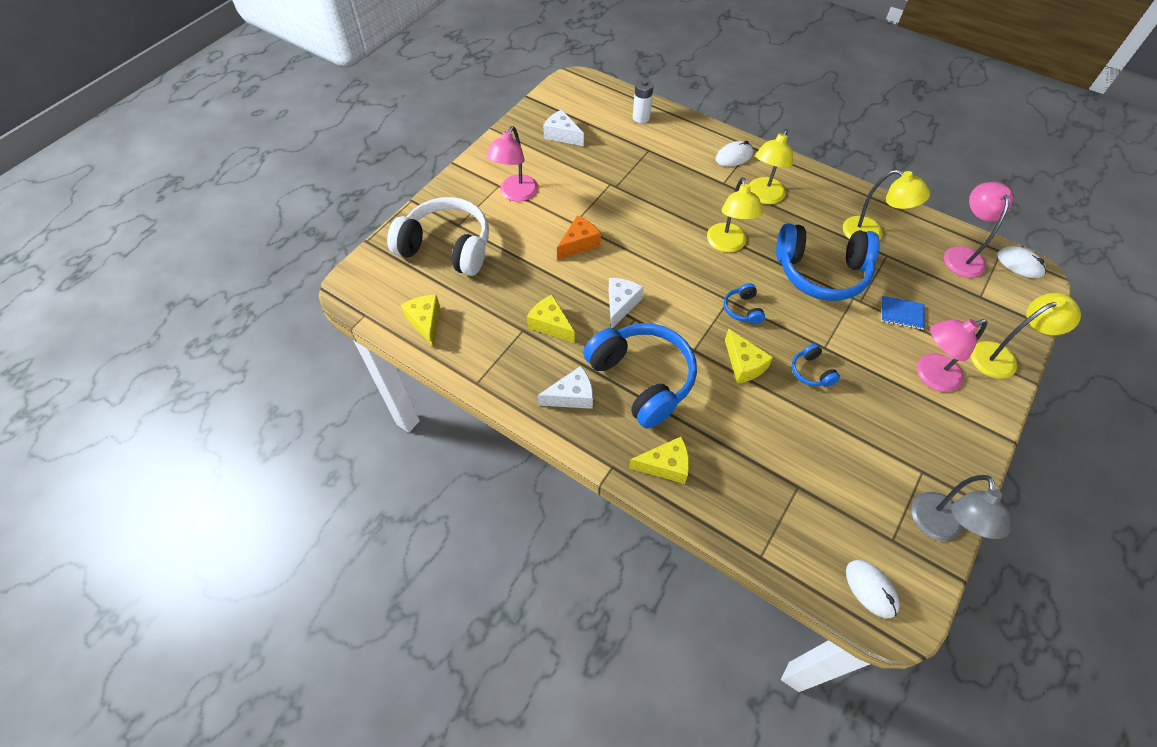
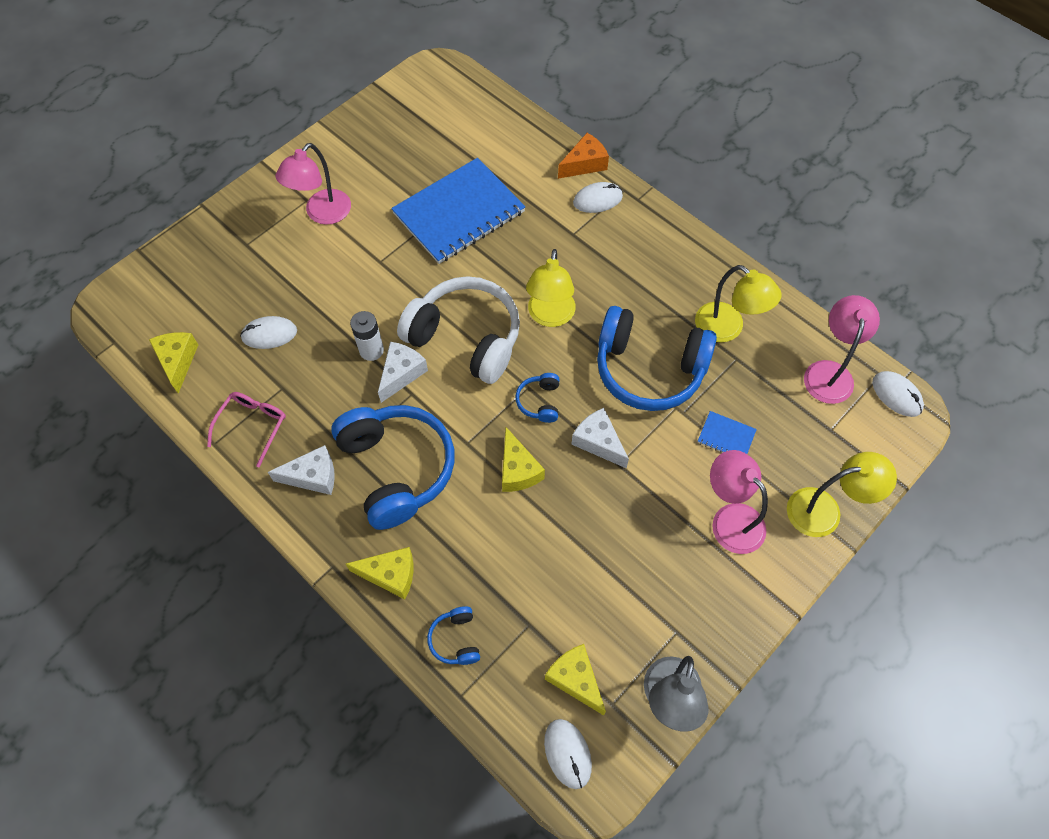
camera: 10 degrees right, 5 degrees up
(447, 247) = (225, 272): white headphones -> white headphones (466, 338)
(499, 290) = (269, 334): none -> white mouse
(506, 364) = (252, 426): none -> pink glasses
(550, 324) = (314, 386): yellow cheese -> yellow cheese (575, 679)
(562, 135) = (400, 142): white cheese -> white cheese (598, 442)
(579, 243) = (377, 289): orange cheese -> orange cheese (584, 164)
(627, 179) = (459, 213): none -> blue notebook
(641, 118) = (502, 131): white battery -> white battery (371, 350)
(763, 196) = (615, 259): yellow lamp -> none
(811, 371) = (592, 491): blue headphones -> blue headphones (456, 639)
(930, 376) = (730, 519): pink lamp -> pink lamp turned 60 degrees clockwise

